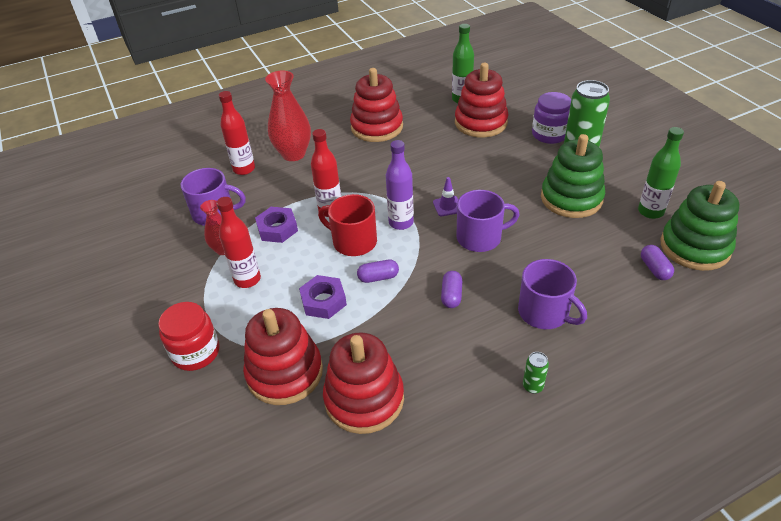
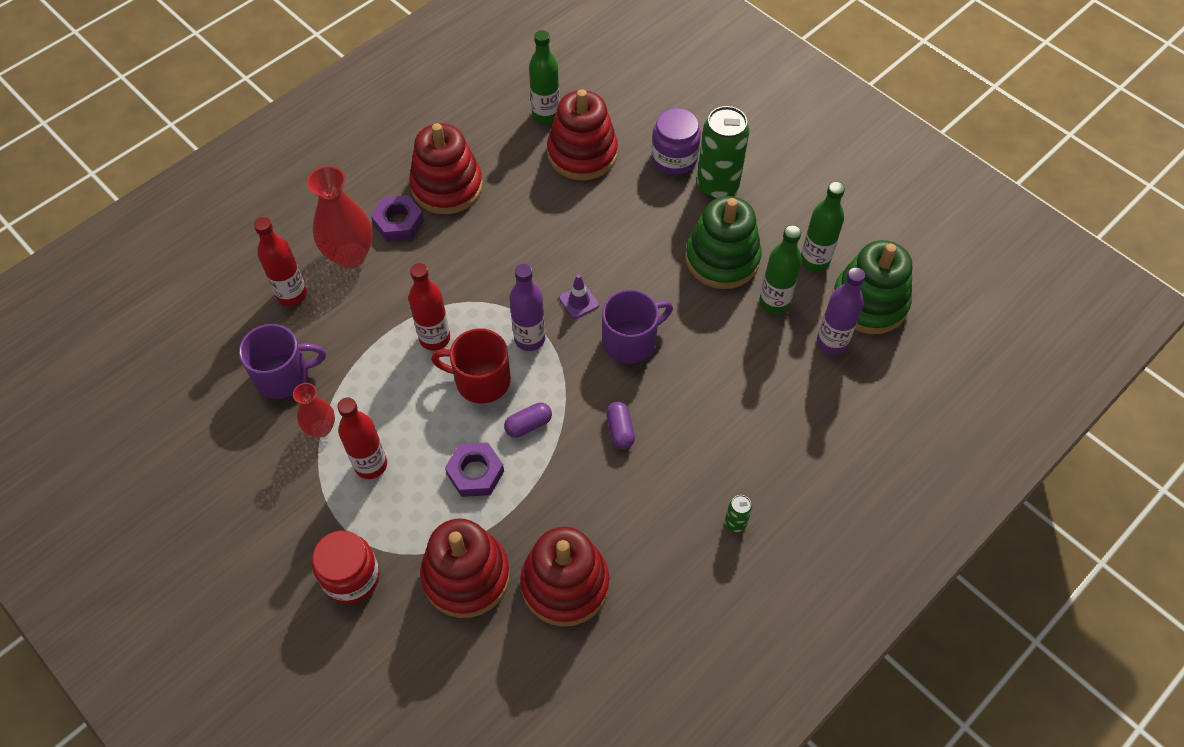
camera: 20 degrees left, 15 degrees up
(277, 229) = (377, 382): purple nut -> purple nut (398, 222)
(544, 312) = (727, 428): purple mug -> none
(609, 233) = (774, 302): none -> green bottle
(654, 269) = (831, 342): purple capsule -> purple bottle

